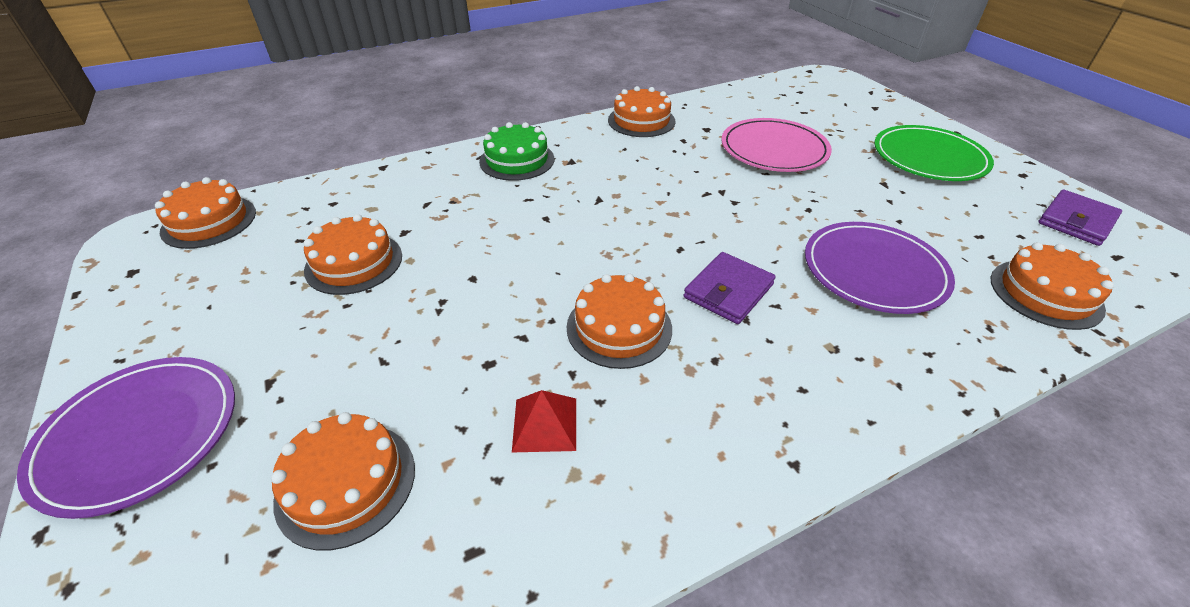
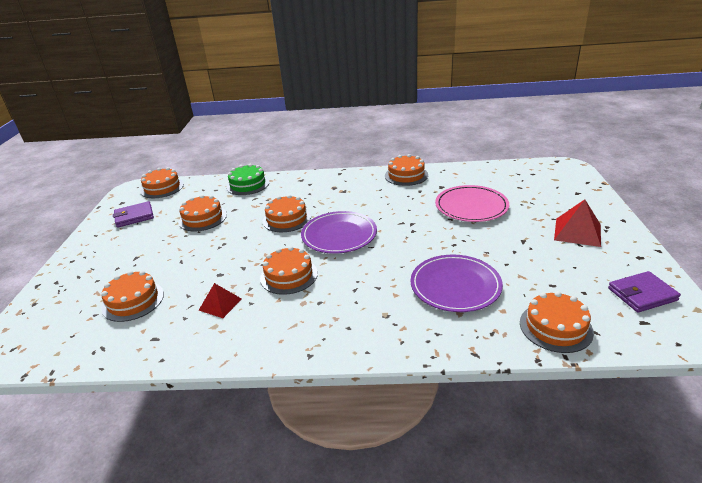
camera: 30 degrees right, 10 degrees down
(139, 435) = (83, 263): purple plate -> purple plate (339, 235)
(517, 160) = (316, 185): green cake -> green cake (248, 184)
(519, 227) = (287, 219): none -> orange cake
(728, 291) = (360, 274): purple wallet -> purple wallet (134, 216)
(929, 157) = (577, 232): green plate -> red pyramid

